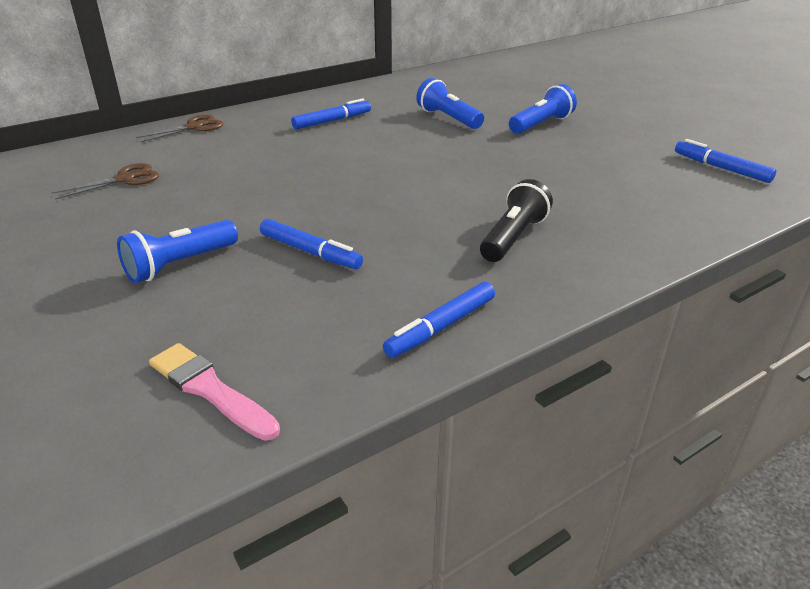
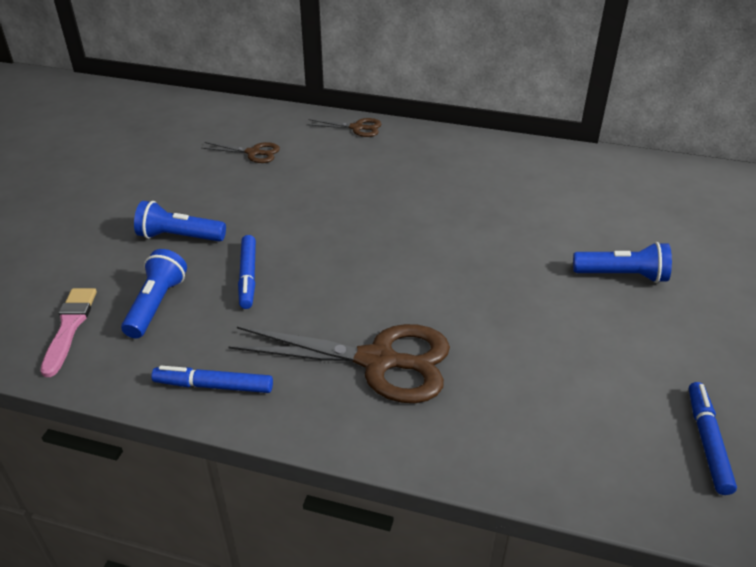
camera: 50 degrees right, 5 degrees up
(332, 121) = (454, 171): blue marker -> none
(448, 118) = (549, 220): blue flashlight -> blue flashlight (156, 305)
(513, 237) = (378, 361): black flashlight -> brown scissors

